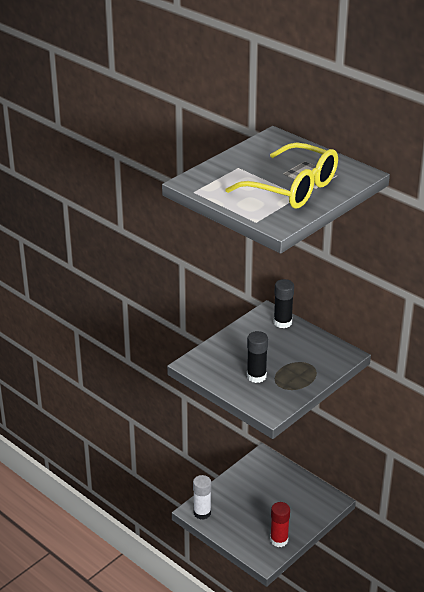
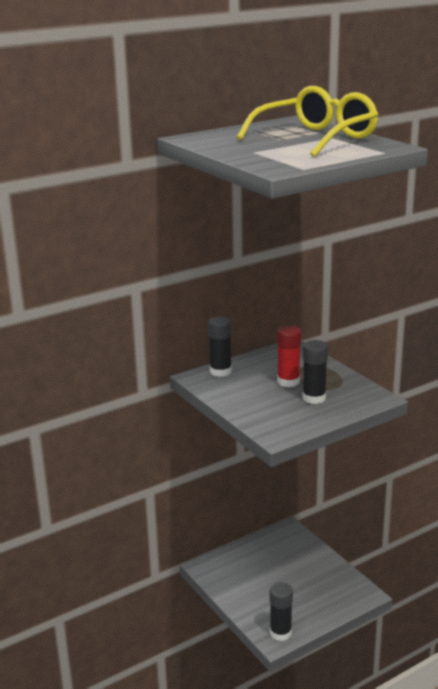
camera: 75 degrees left, 10 degrees down
(202, 513) = (280, 633): white glue stick -> black glue stick
(279, 540) = (338, 578): red glue stick -> red glue stick (288, 381)

